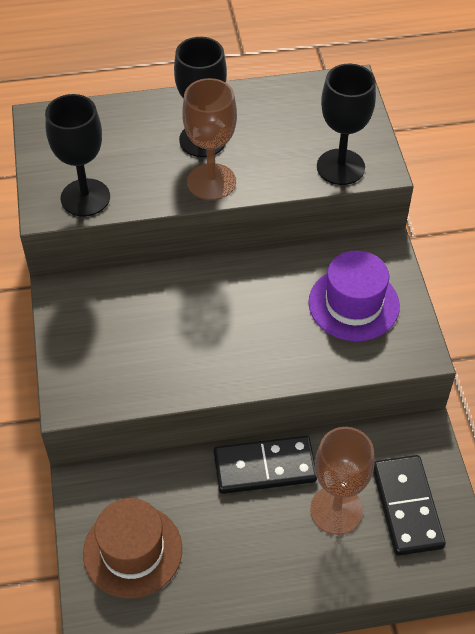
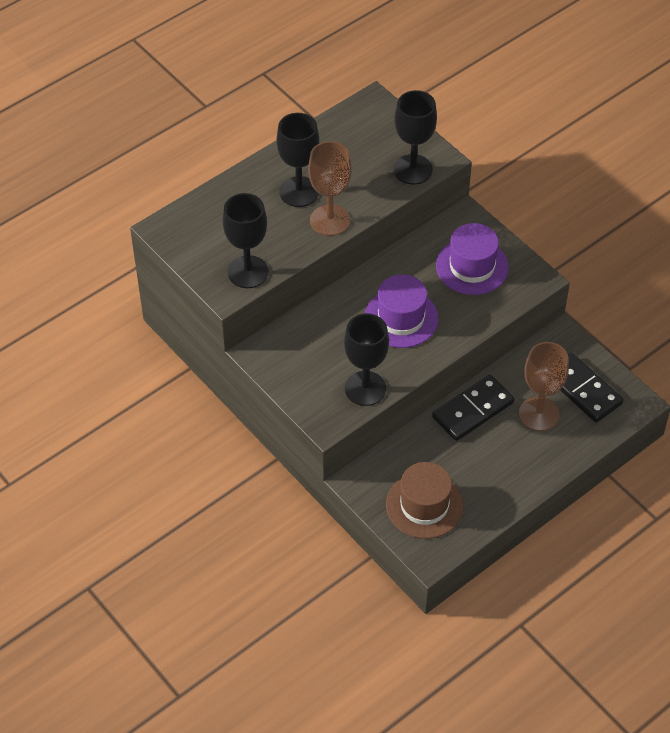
camera: 30 degrees left, 0 degrees up
(138, 383) = (365, 388): none -> black goblet
(234, 325) = (401, 318): none -> purple hat

